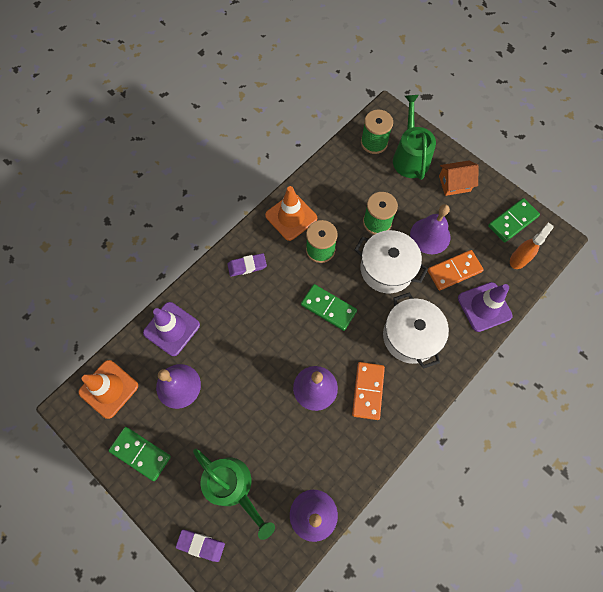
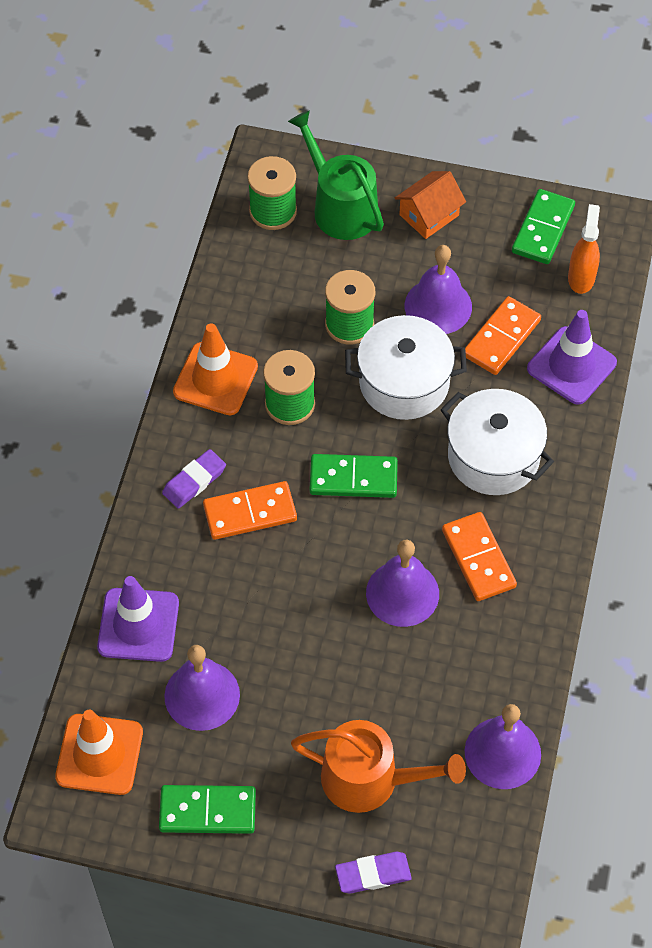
camera: 30 degrees left, 10 degrees down
(233, 486) = (369, 779): green watering can -> orange watering can
(264, 298) = (250, 513): none -> orange domino

